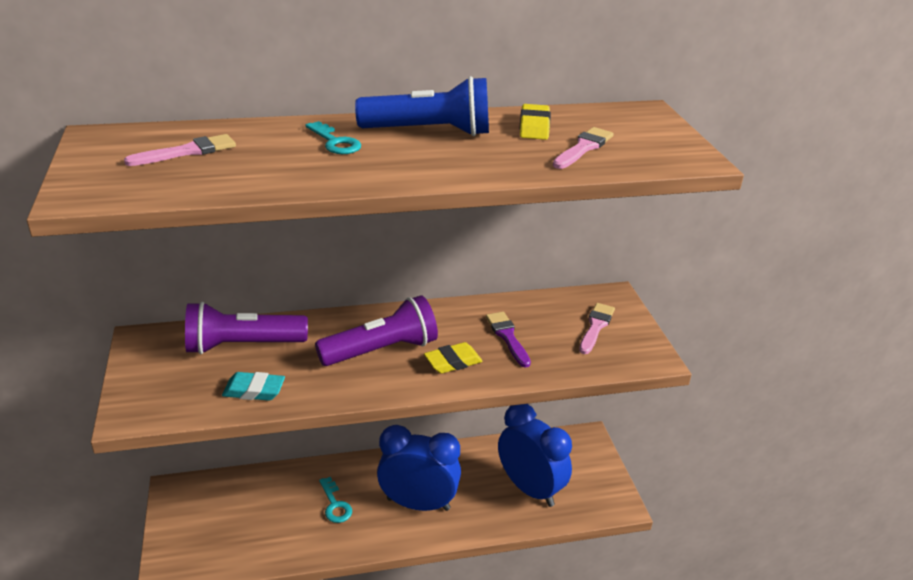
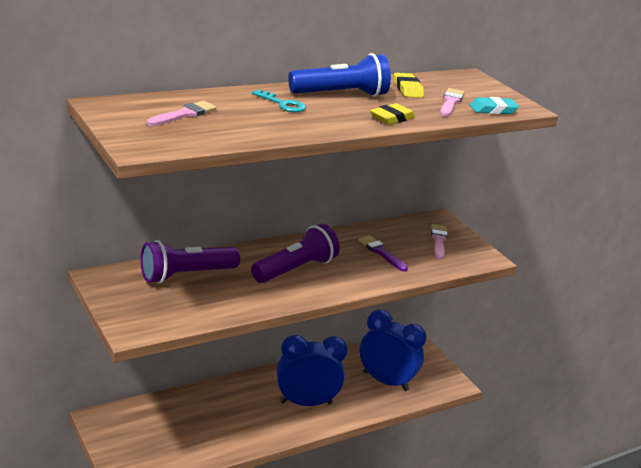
camera: 20 degrees left, 5 degrees down
(254, 390) = (217, 305): turquoise eraser -> turquoise eraser (493, 110)
(335, 504) = (240, 412): turquoise key -> none
(453, 362) = (352, 272): yellow eraser -> yellow eraser (392, 118)

